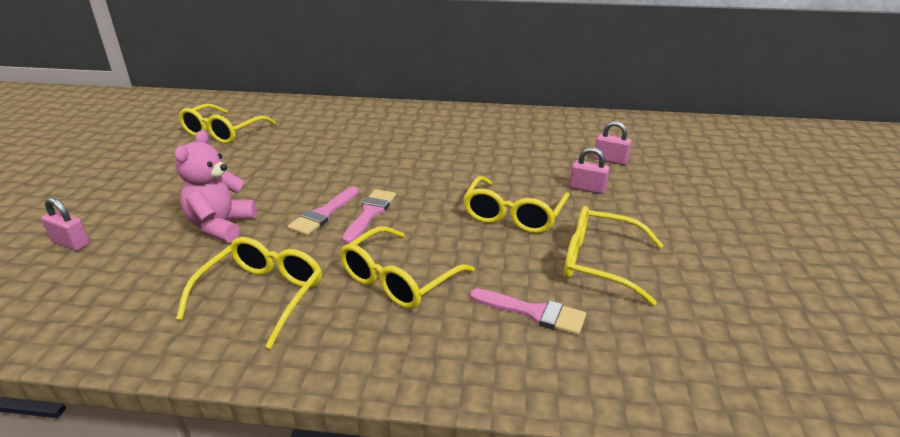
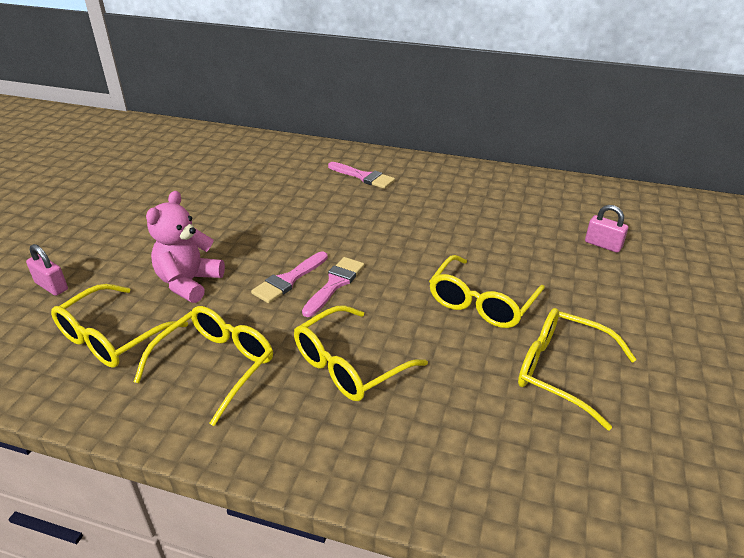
camera: 10 degrees right, 5 degrees up
(223, 133) = (206, 173): yellow glasses -> yellow glasses (112, 338)
(534, 312) = (479, 421): pink brush -> pink brush (364, 177)
(587, 188) = (569, 278): pink padlock -> none

